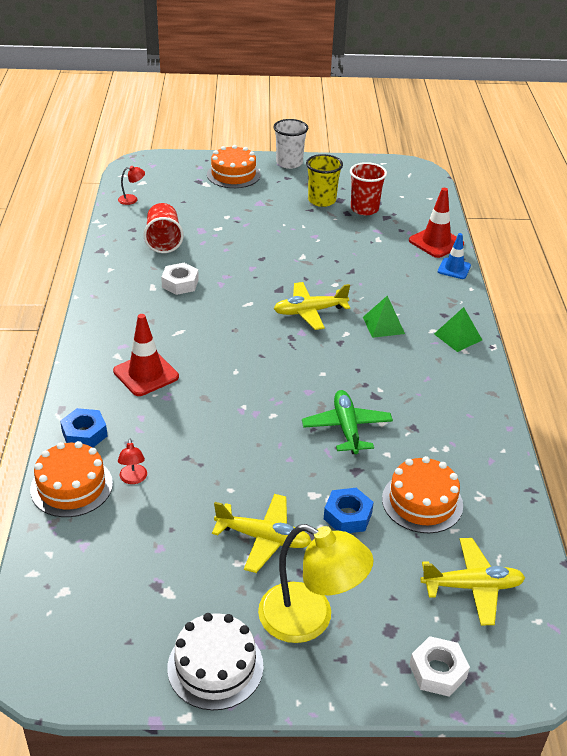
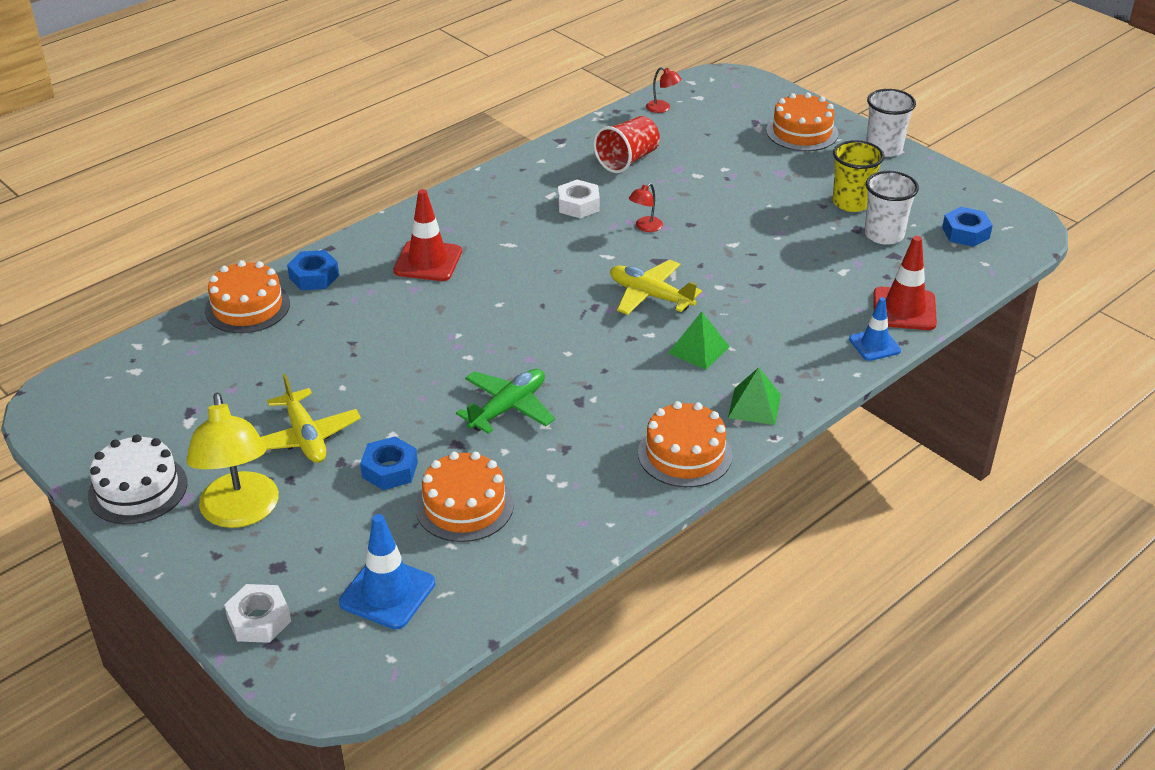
camera: 50 degrees right, 0 degrees up
(133, 479) = (292, 331): red lamp -> red lamp (645, 227)
(364, 209) = (884, 235): red cup -> white cup
(397, 187) = (965, 233): none -> blue nut
(471, 385) = (685, 454): none -> orange cake
(472, 587) = (387, 593): yellow plane -> blue traffic cone

